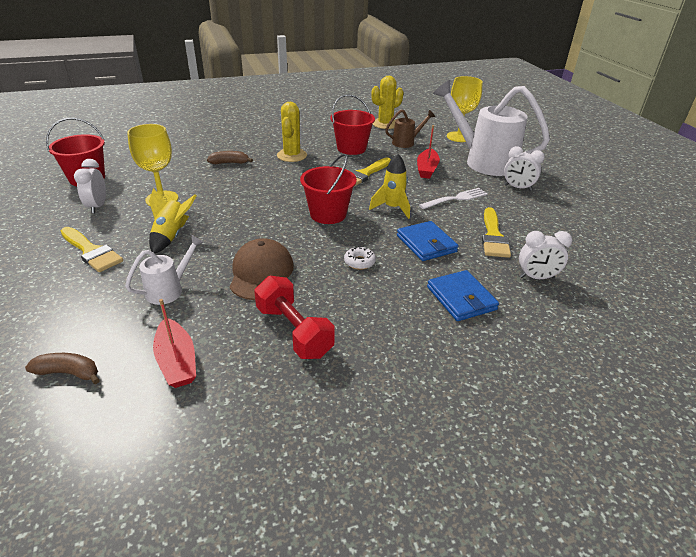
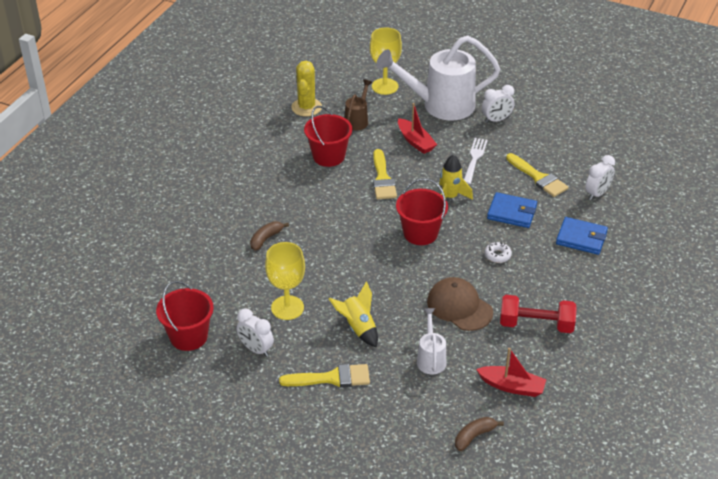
camera: 45 degrees left, 5 degrees up
(292, 155) = (298, 196): yellow cactus -> none

